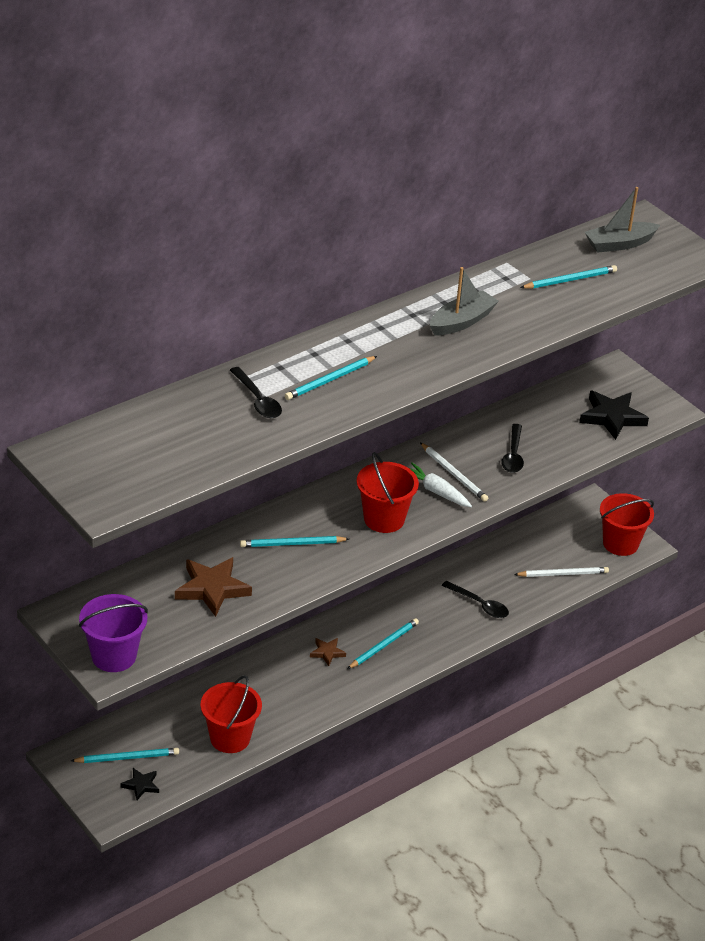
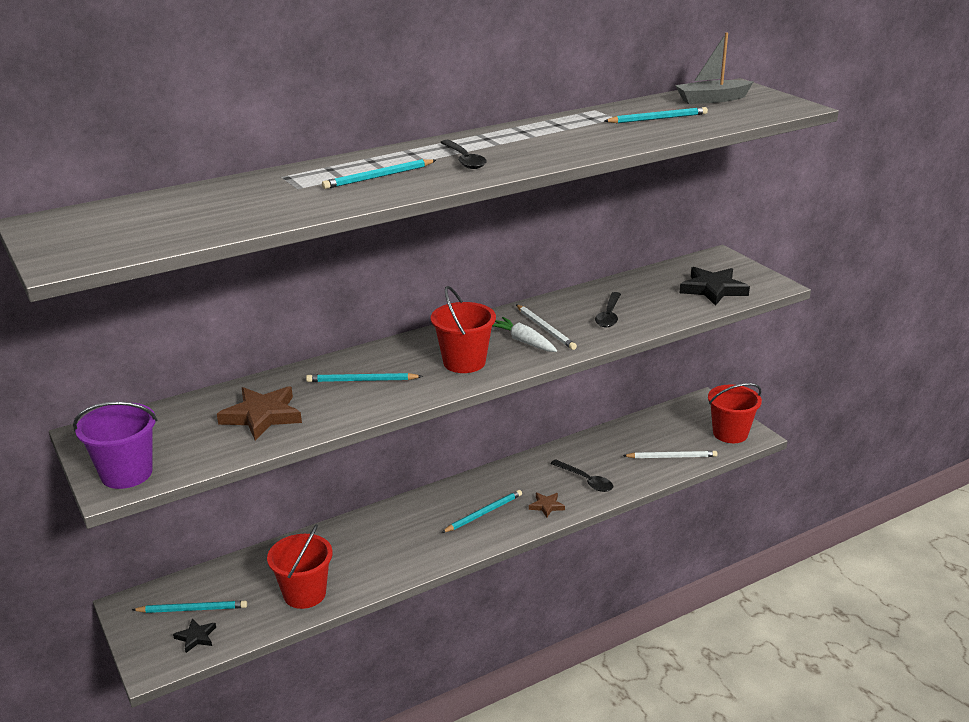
camera: 10 degrees right, 10 degrees down
(258, 400) = (292, 189): black spoon -> black spoon (464, 160)
(327, 652) = (425, 518): brown star -> brown star (546, 506)
(461, 321) = (537, 142): grey boat -> none

